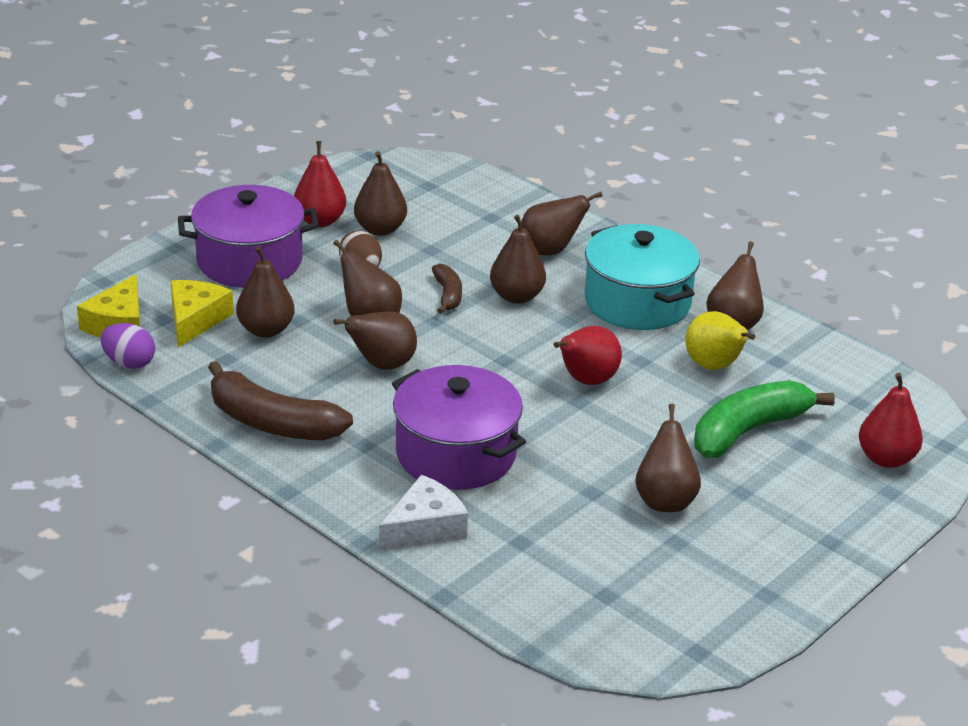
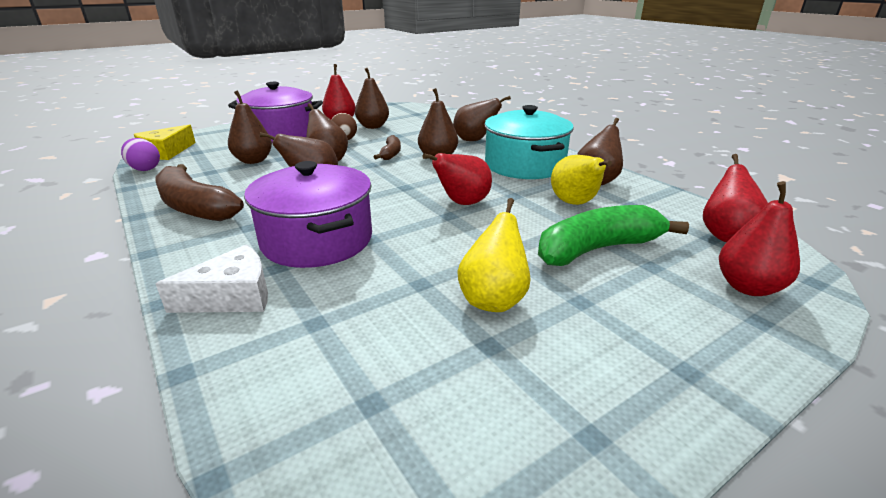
camera: 15 degrees right, 5 degrees down
(195, 319) = (215, 153): yellow cheese -> none
(665, 500) = (493, 300): brown pear -> yellow pear
(874, 397) = (726, 235): none -> red pear

